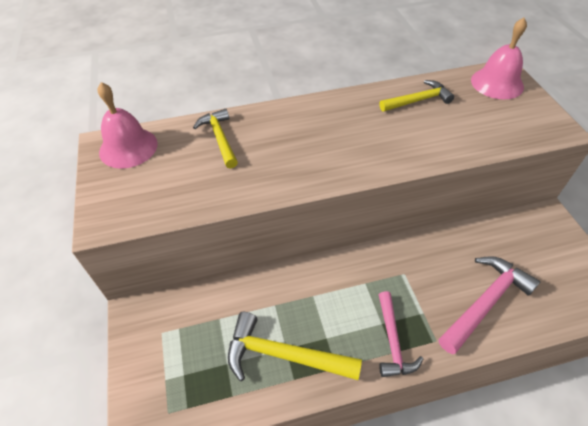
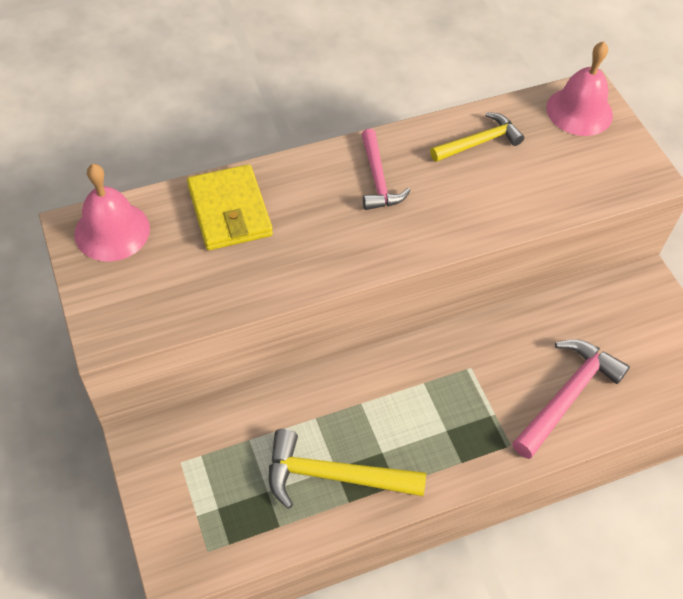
camera: 10 degrees left, 5 degrees up
(219, 138) = (229, 211): yellow hammer -> yellow wallet
(392, 341) = (460, 450): pink hammer -> pink hammer (378, 179)

